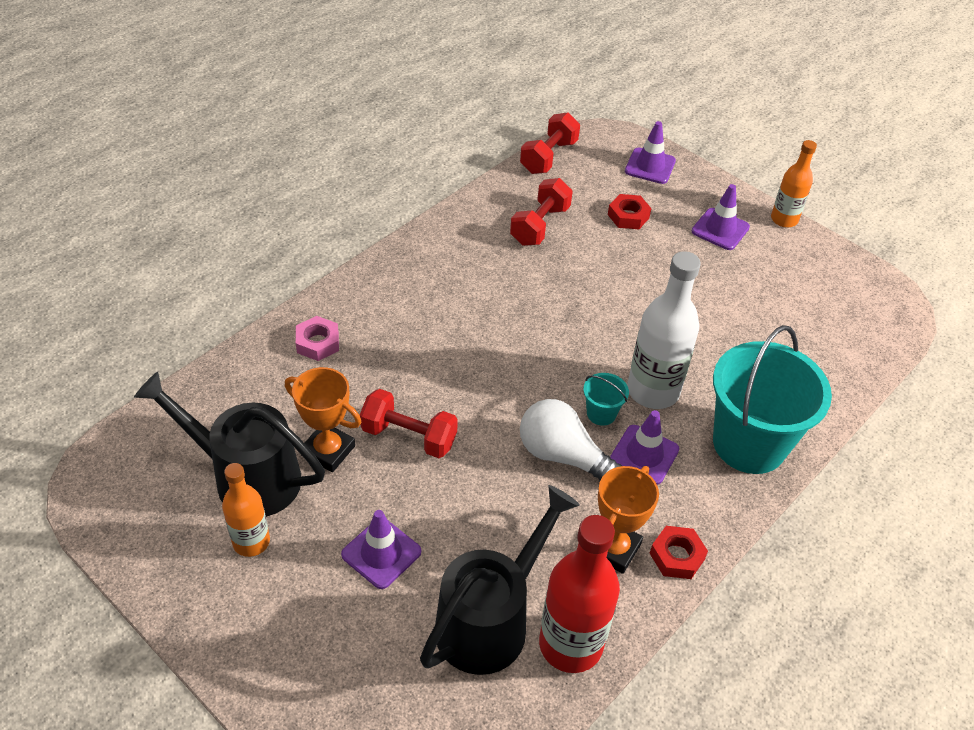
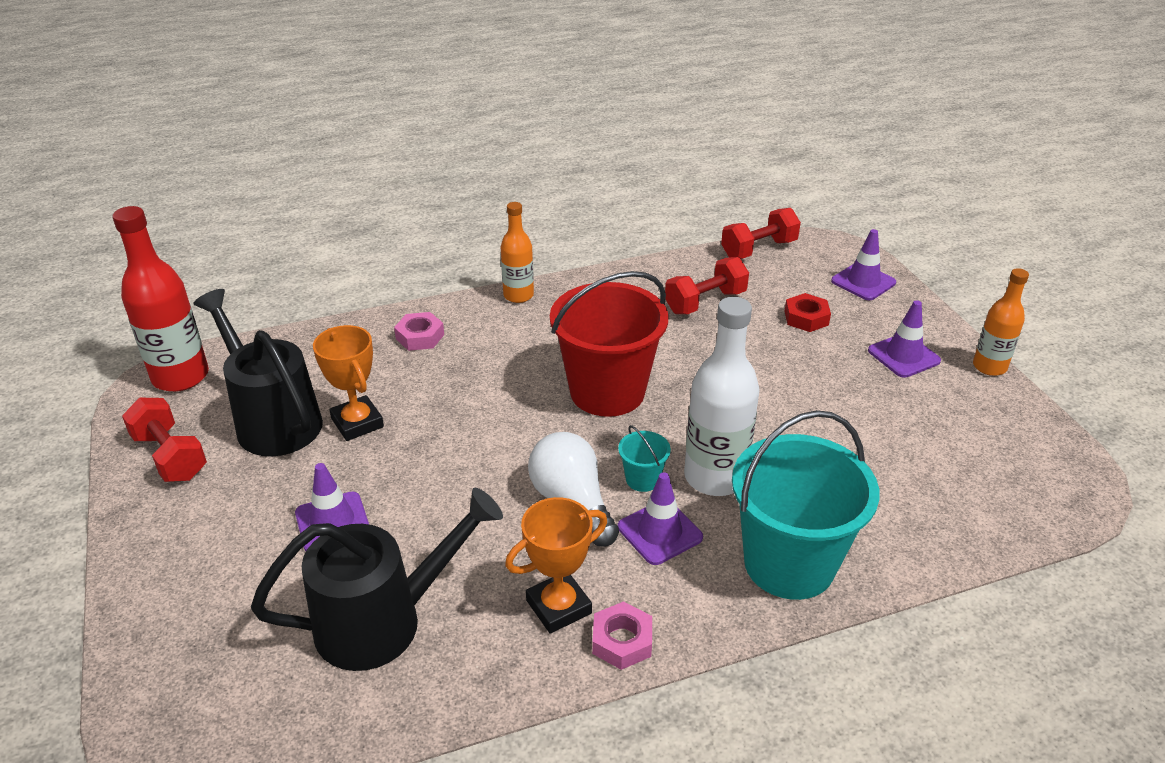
camera: 30 degrees right, 10 degrees down
(251, 542) = (233, 471): orange bottle -> orange bottle (518, 295)
(409, 436) = (438, 435): red dumbbell -> red dumbbell (170, 456)
(519, 342) = (607, 392): none -> red bucket
(570, 644) = (443, 677): red bottle -> red bottle (180, 377)
(677, 556) = (622, 641): red nut -> pink nut

